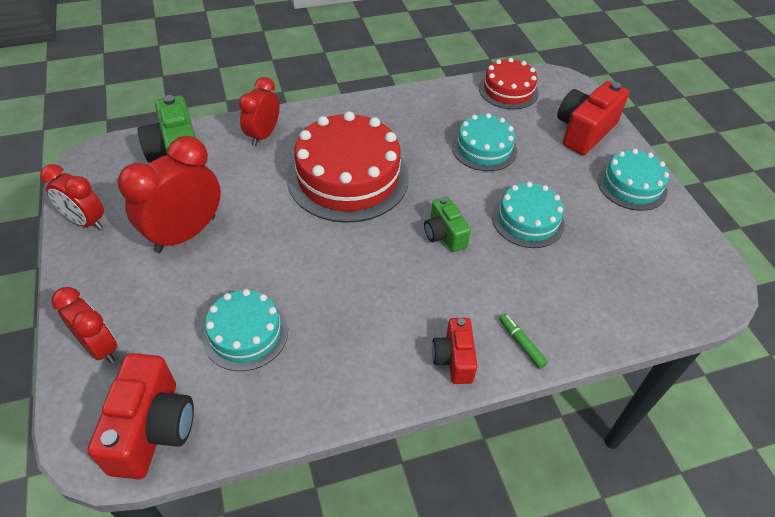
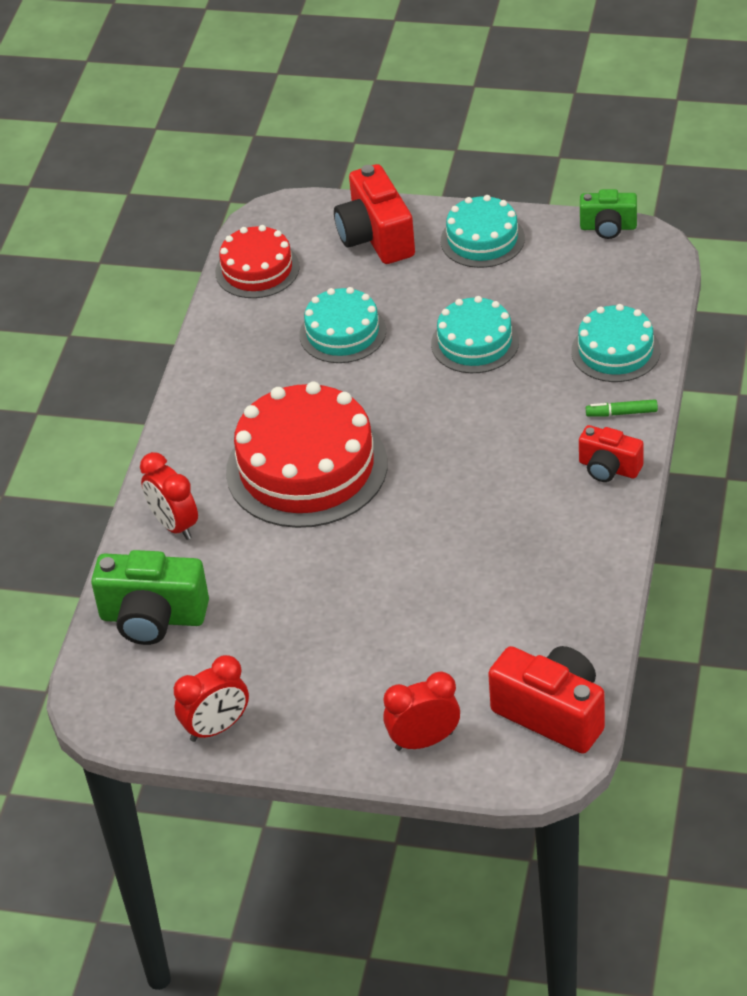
camera: 55 degrees left, 5 degrees down
(186, 234) = (301, 637): red clock -> none
(245, 333) = (480, 617): turquoise cake -> turquoise cake (615, 351)
(444, 235) = (451, 417): green camera -> green camera (608, 227)

